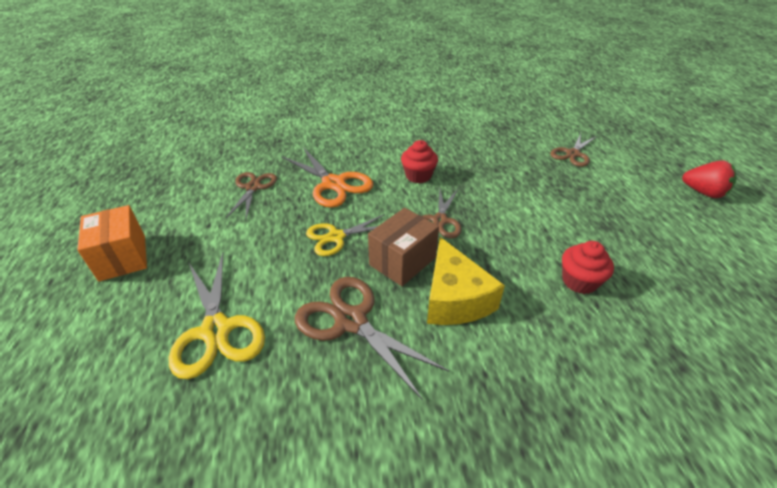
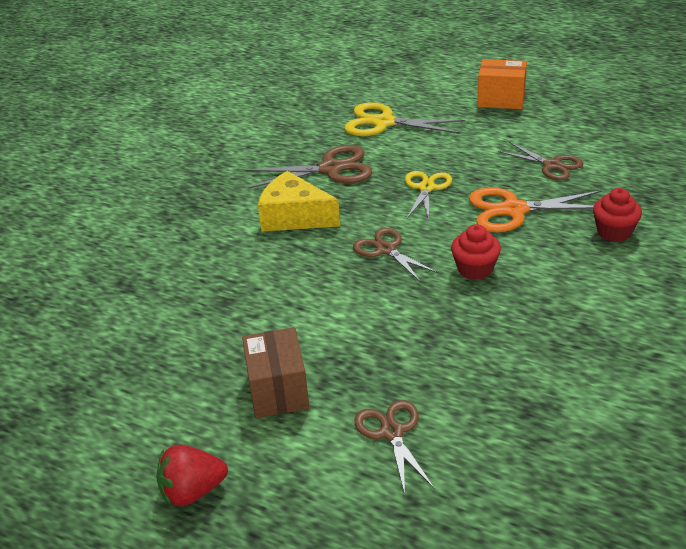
camera: 130 degrees right, 5 degrees down
(402, 261) = (359, 209): brown box -> brown box (278, 391)
(579, 281) = (229, 286): red cupcake -> red cupcake (614, 232)

